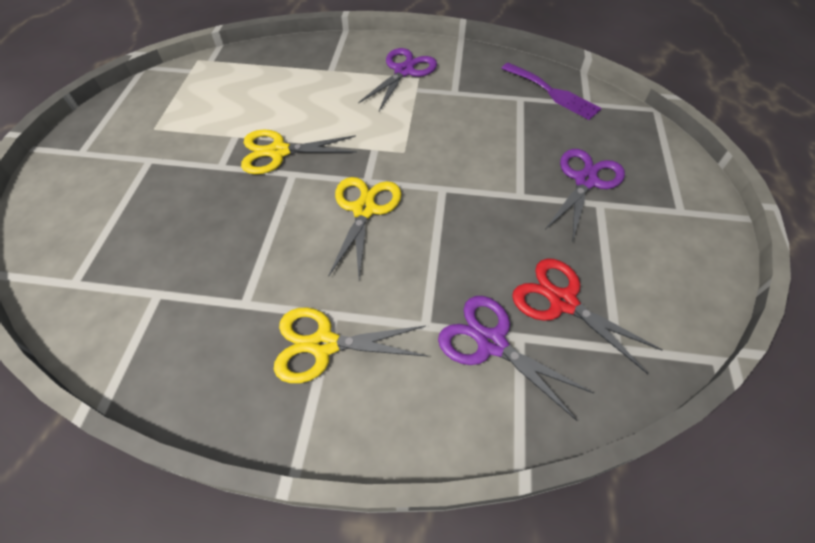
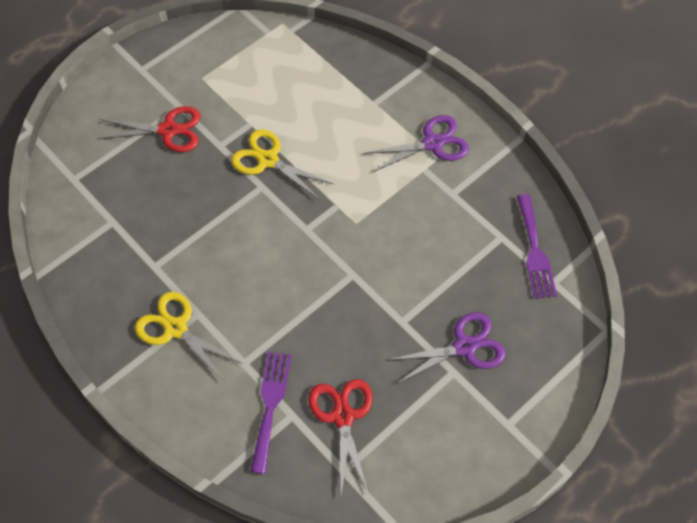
camera: 40 degrees right, 5 degrees up
(154, 182) = (168, 130): none -> red scissors
(364, 209) = (282, 252): yellow scissors -> none
(491, 343) = (270, 405): purple scissors -> purple fork

